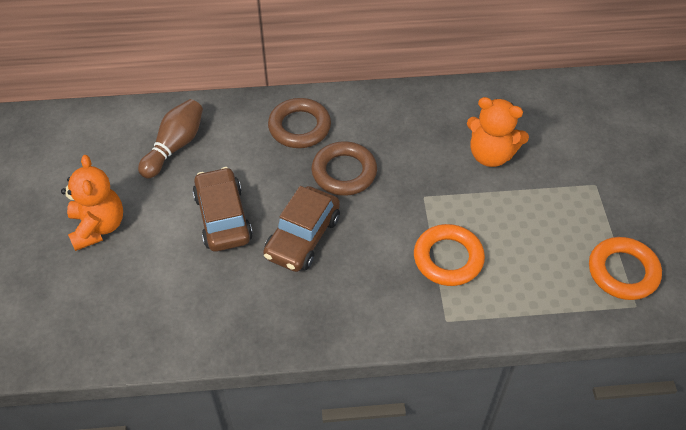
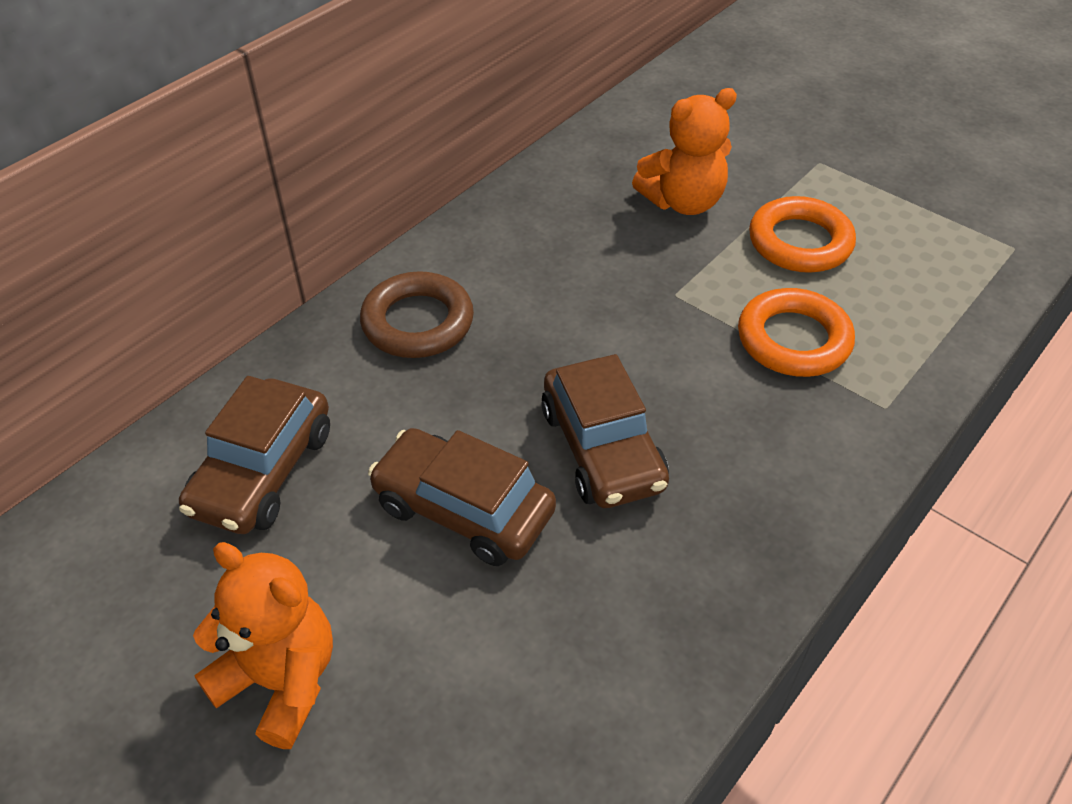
camera: 45 degrees left, 5 degrees down
(175, 146) = (263, 471): brown bowling pin -> brown car
(344, 172) = (547, 334): brown ring -> none
(623, 272) = (959, 225): orange ring -> orange ring (800, 242)

